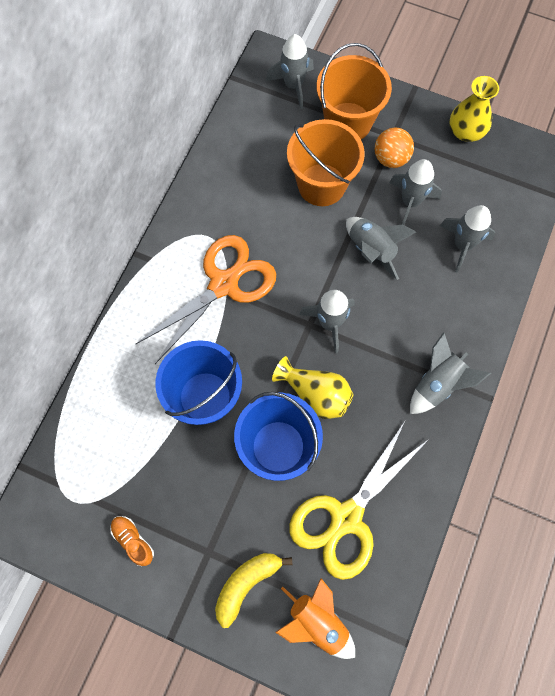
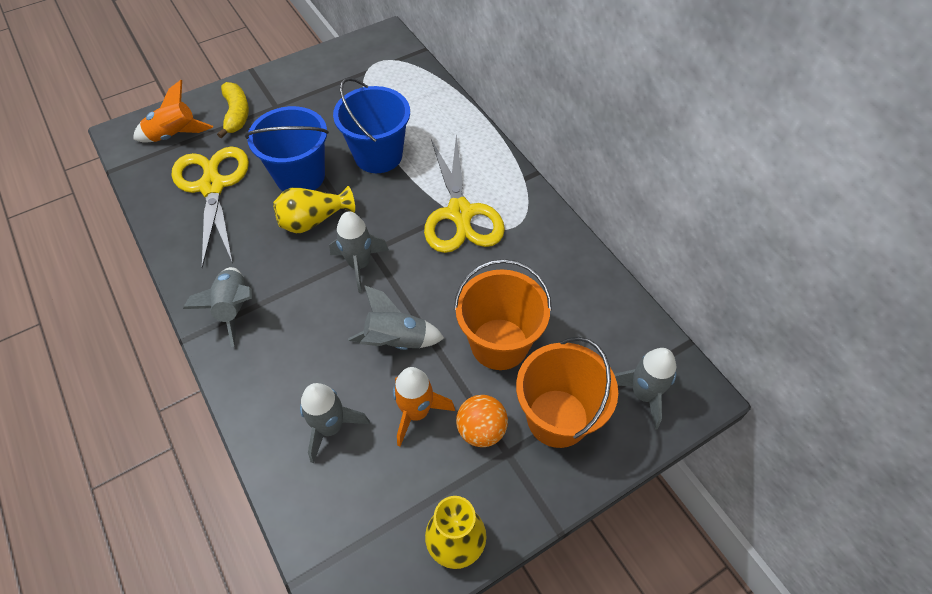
camera: 125 degrees right, 15 degrees down
(133, 540) = (323, 77): orange shoe -> none
(223, 284) = (460, 213): orange scissors -> yellow scissors
(410, 202) = (416, 412): grey rocket -> orange rocket

